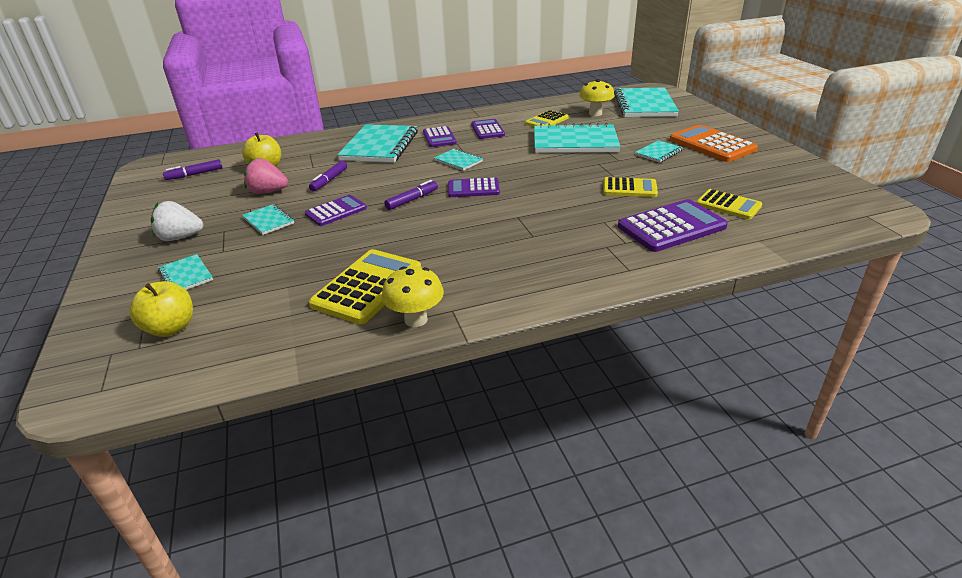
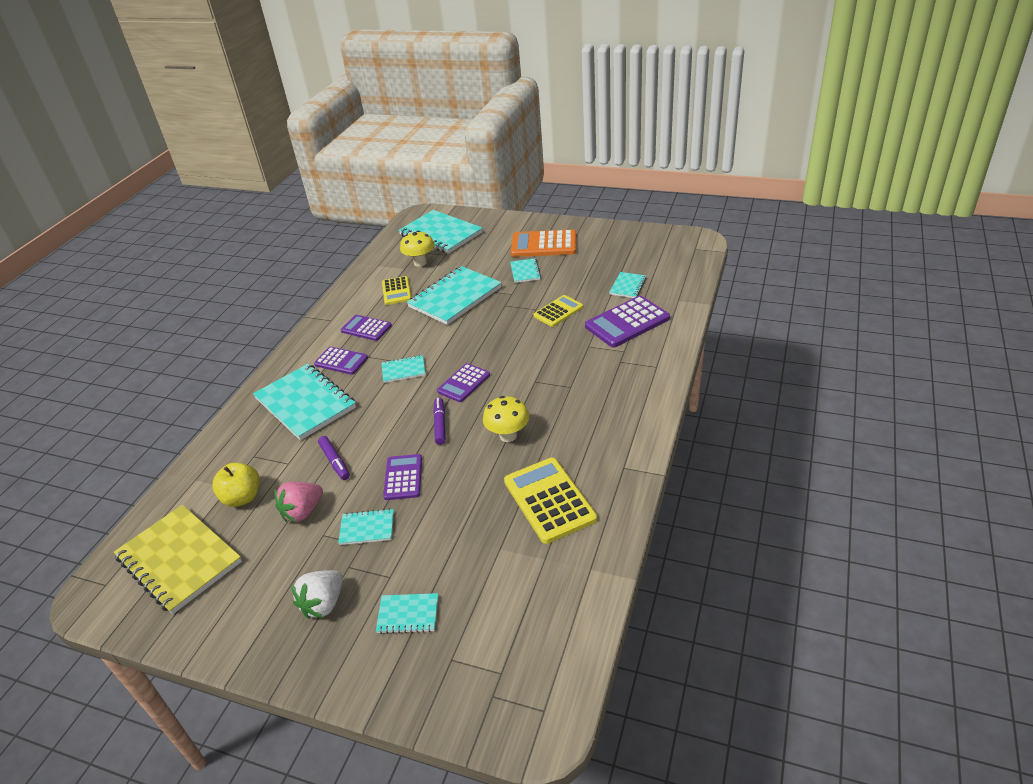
camera: 50 degrees left, 5 degrees up
(171, 328) = (491, 643): yellow apple -> none
(194, 174) = (179, 560): purple marker -> yellow notebook
(416, 320) = (618, 490): yellow mushroom -> yellow mushroom (508, 435)
(671, 227) = (627, 322): purple calculator -> purple calculator turned 135 degrees counterclockwise
(728, 205) = (628, 286): yellow calculator -> turquoise notebook

